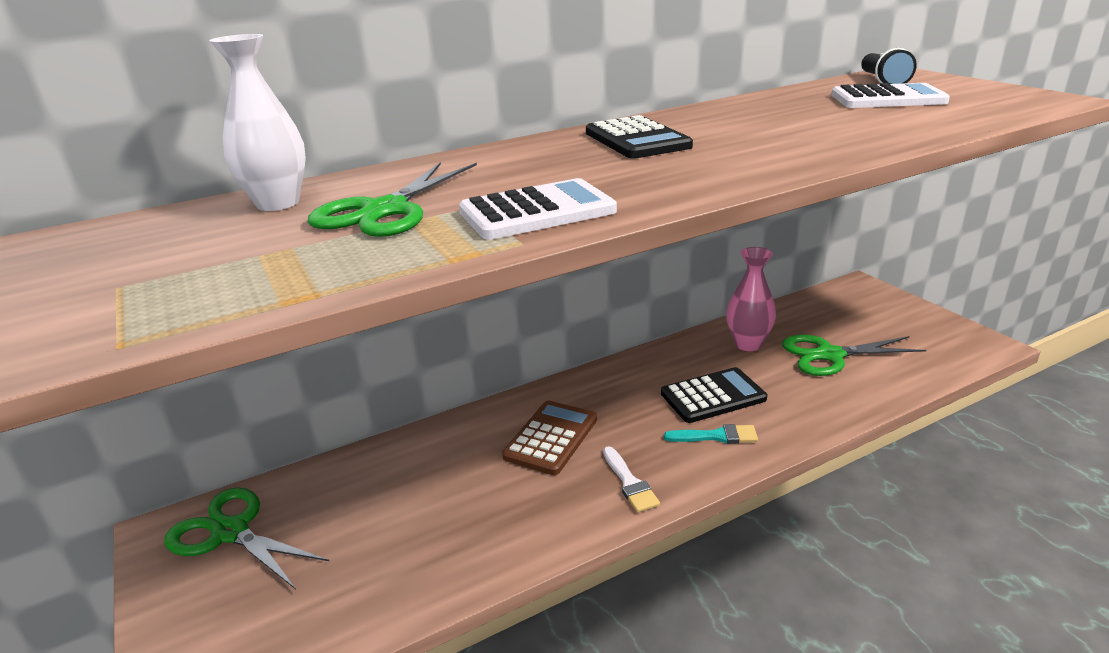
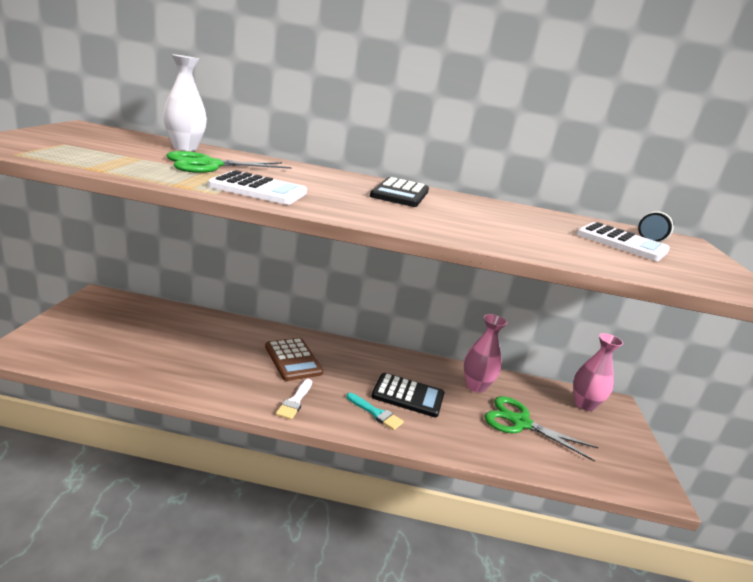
camera: 30 degrees right, 5 degrees down
(231, 532) = (117, 310): green scissors -> none
(551, 438) = (293, 360): brown calculator -> brown calculator turned 90 degrees clockwise
(843, 302) = (584, 404): none -> pink vase

